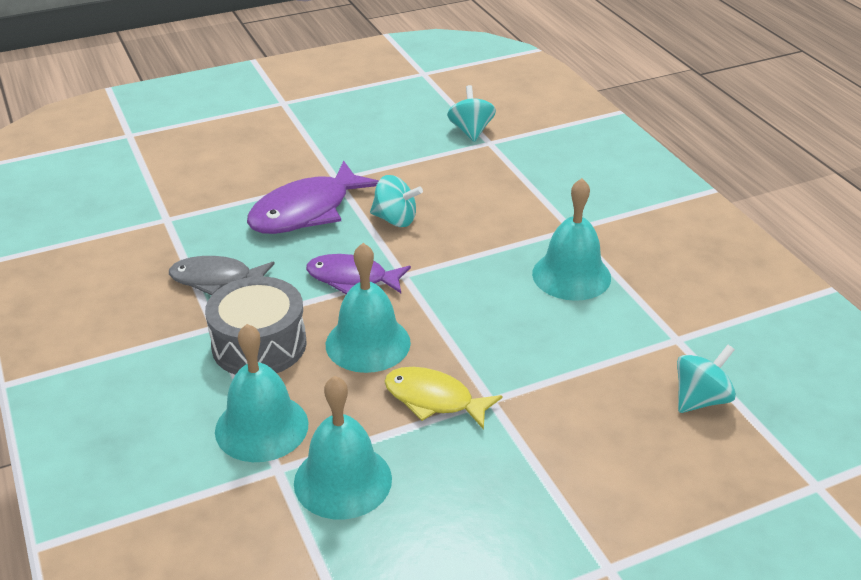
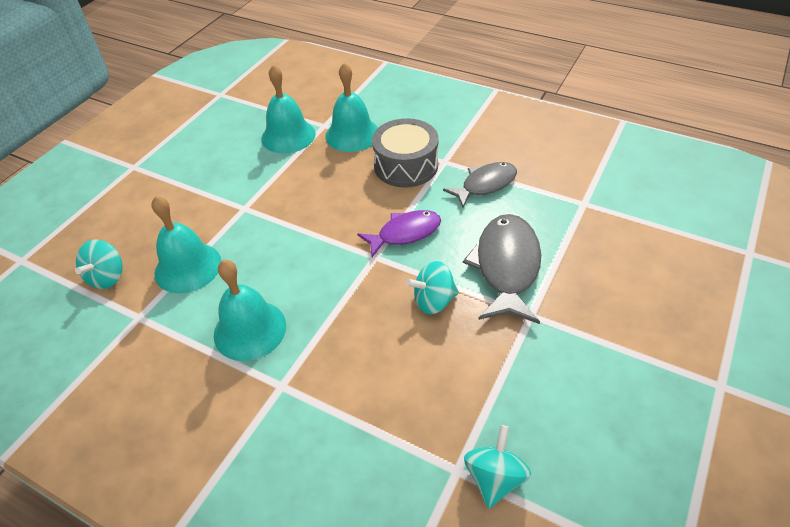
camera: 145 degrees right, 10 degrees up
(306, 211) = (506, 267): purple fish -> grey fish
(368, 343) = (346, 199): turquoise bell -> turquoise bell (188, 267)
(434, 399) = (277, 190): yellow fish -> none
(471, 131) = (494, 478): turquoise spinning top -> turquoise spinning top turned 120 degrees counterclockwise

